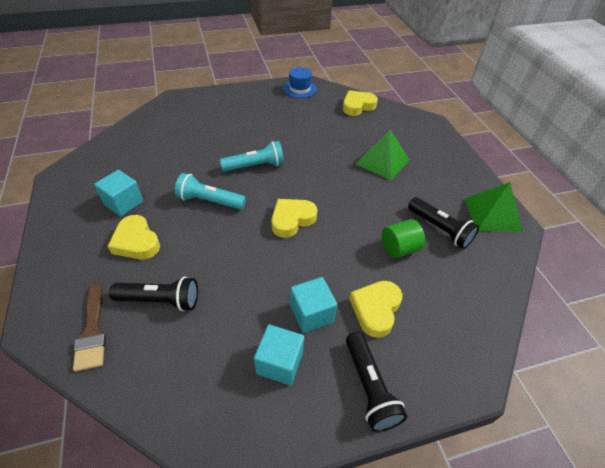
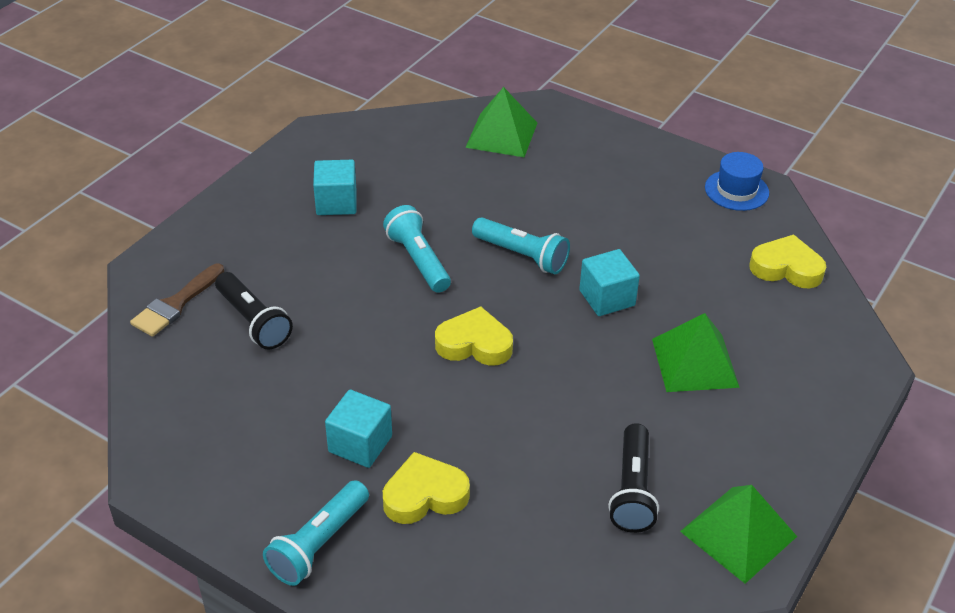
camera: 50 degrees right, 5 degrees down
(136, 242) = (300, 251): yellow heart -> none
(170, 121) = (501, 135): none -> green pyramid
(279, 363) = (276, 455): turquoise cube -> turquoise cube (607, 298)
(369, 387) = (318, 544): black flashlight -> turquoise flashlight
(399, 248) = (546, 467): green cylinder -> none

